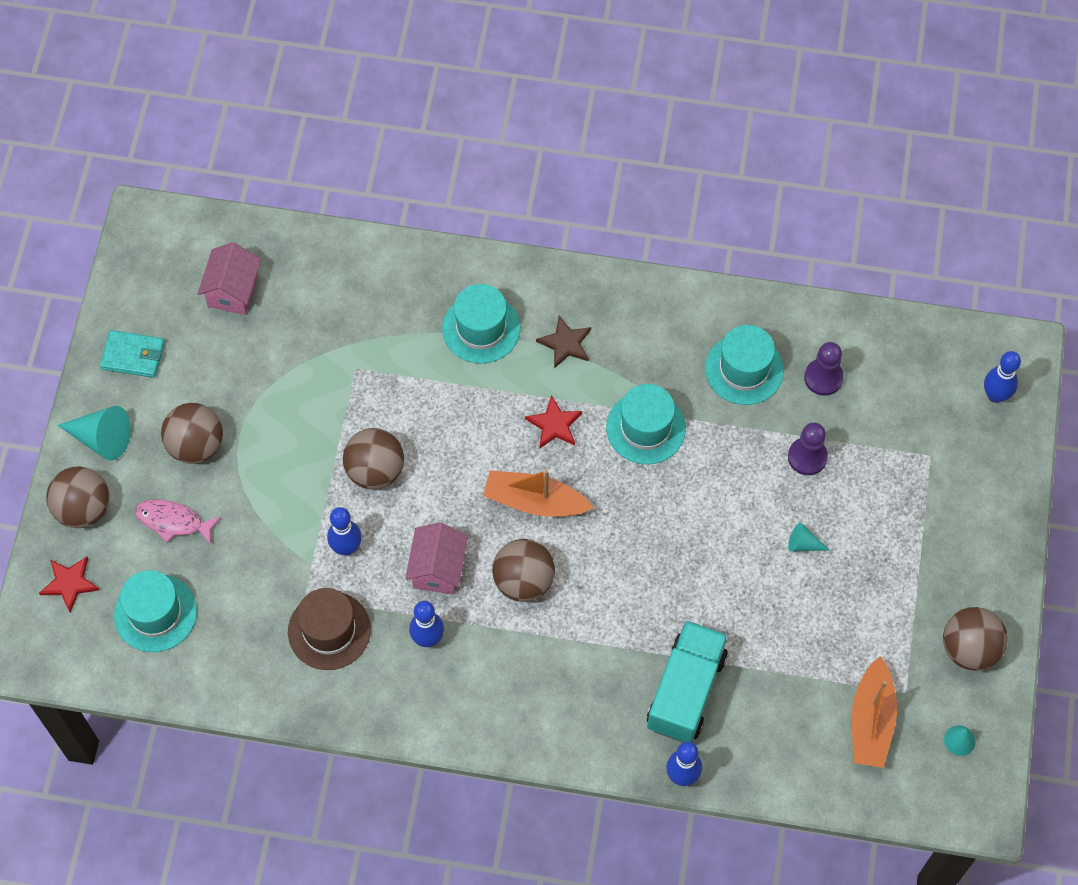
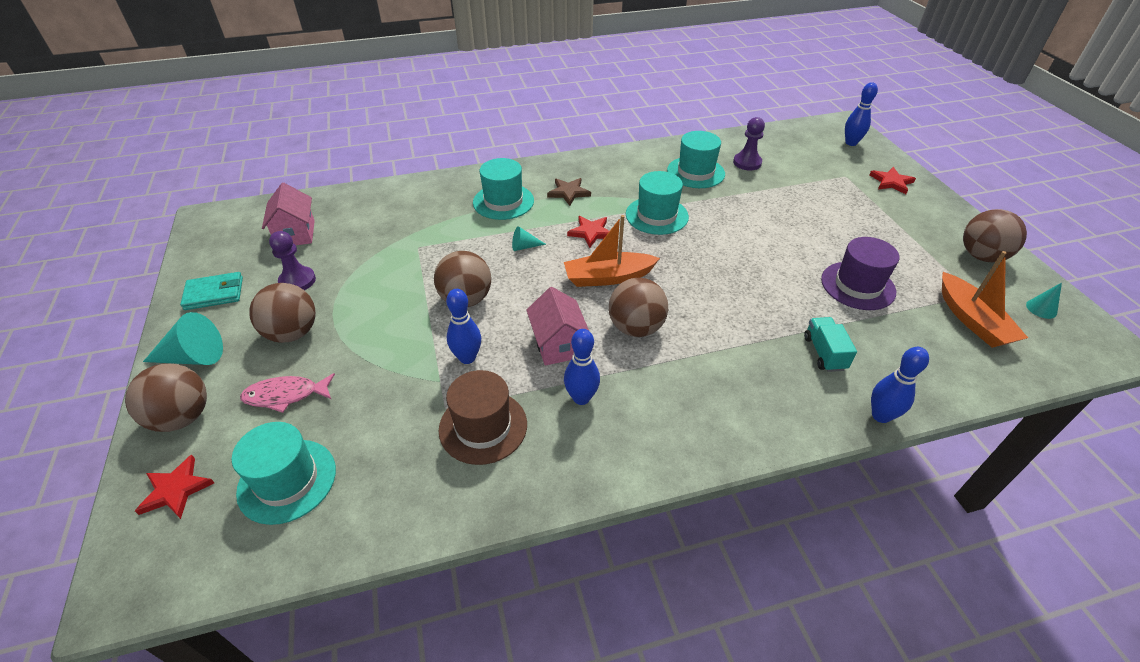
camera: 25 degrees left, 20 degrees down
(686, 691) = (824, 353): turquoise truck -> turquoise truck, size x0.53
(791, 627) = (857, 285): none -> purple hat
(803, 544) = (817, 239): turquoise cone -> turquoise cone (524, 246)
(807, 457) = (774, 198): purple pawn -> purple pawn (297, 281)
(979, 491) = (891, 182): none -> red star

